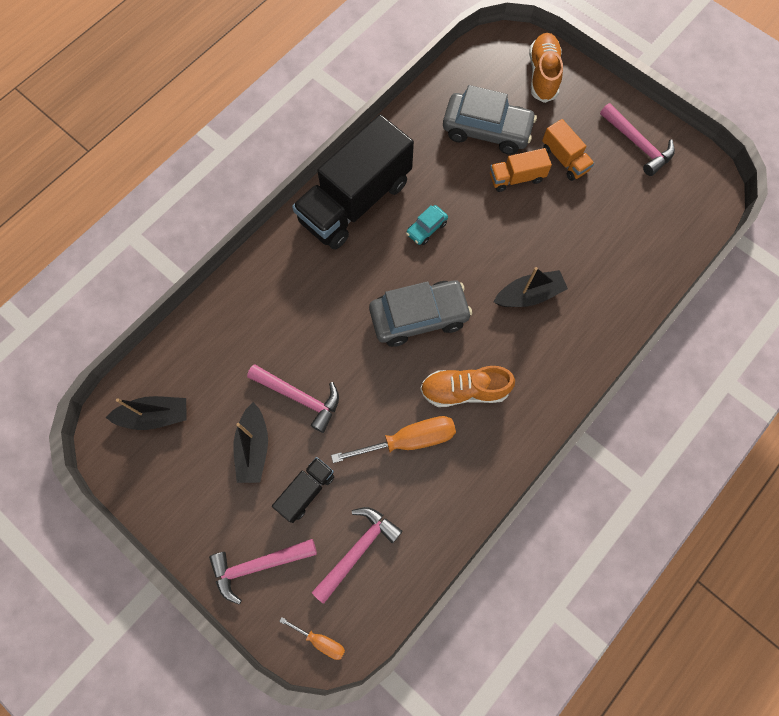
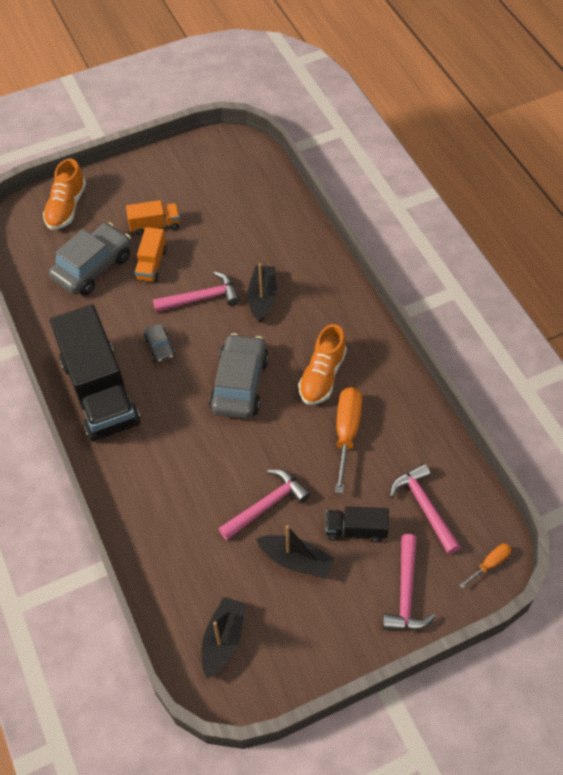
camera: 65 degrees left, 15 degrees down
(306, 491) = (356, 530): black truck -> black truck turned 60 degrees counterclockwise
(426, 228) = (160, 347): turquoise car -> grey car
(543, 75) = (66, 207): orange shoe -> orange shoe turned 105 degrees counterclockwise
(637, 144) = (172, 173): pink hammer -> pink hammer (202, 298)

